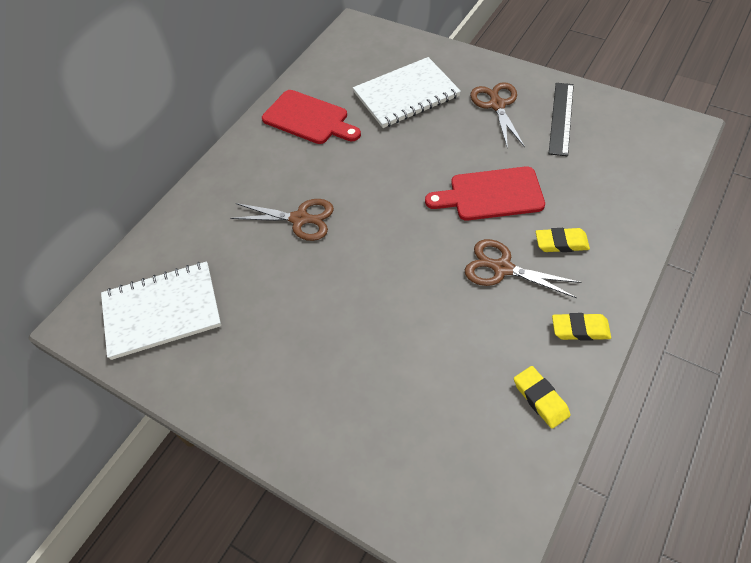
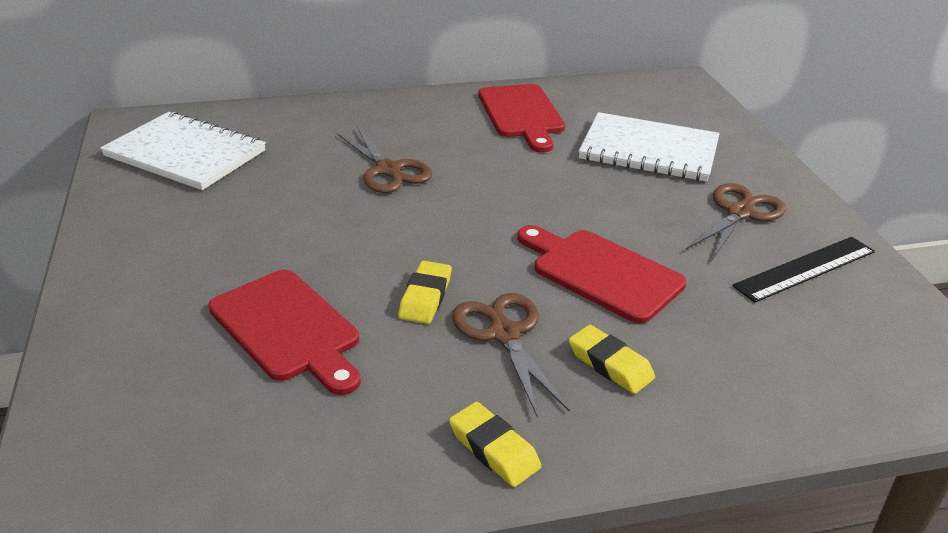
camera: 40 degrees right, 20 degrees down
(410, 360) = (287, 328): none -> red cutting board
(540, 399) = (342, 465): yellow eraser -> yellow eraser (425, 297)

